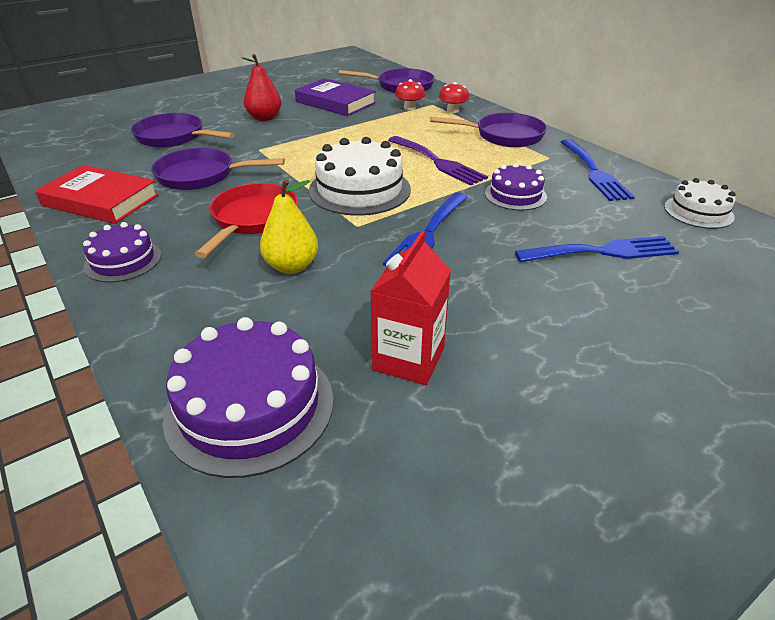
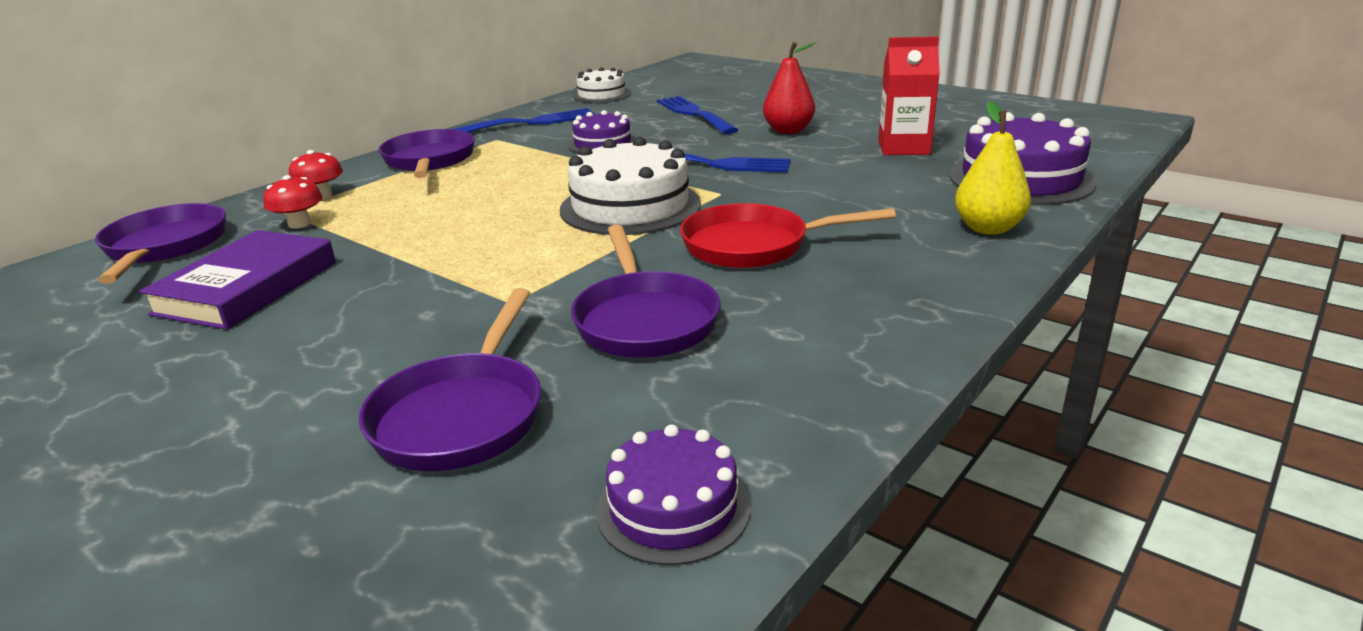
camera: 105 degrees left, 10 degrees down
(100, 200) = (794, 382): red book -> none
(123, 260) = (924, 293): purple cake -> purple cake (673, 508)
(264, 118) = (336, 338): red pear -> red pear (788, 131)
(291, 266) = (831, 205): yellow pear -> yellow pear (988, 228)
(438, 162) = (527, 181): purple fork -> none

